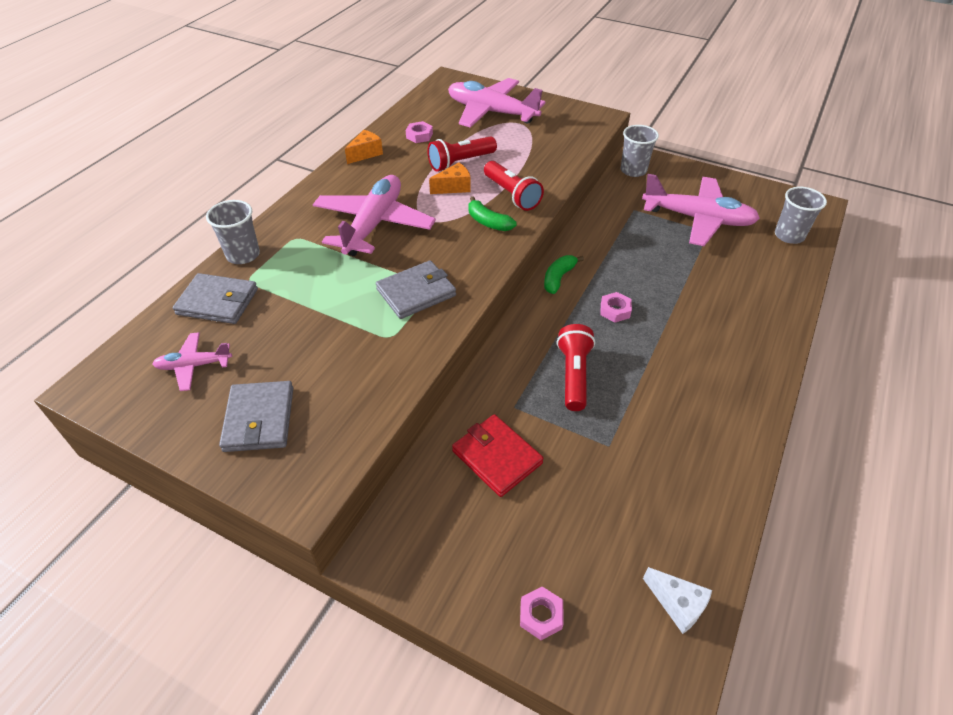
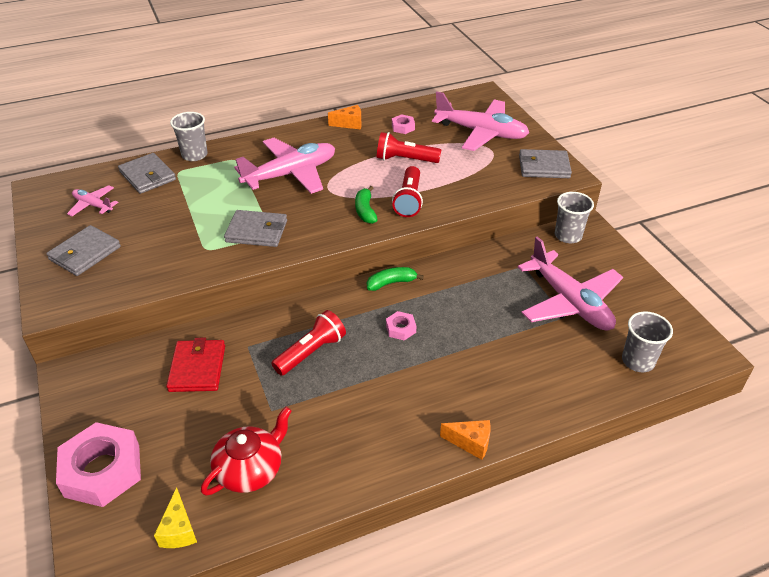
camera: 40 degrees right, 5 degrees down
(454, 187) = (376, 175): orange cheese -> orange cheese (470, 443)
(491, 112) = (481, 133): pink plane -> pink plane turned 135 degrees clockwise
(541, 615) = (102, 470): pink nut -> pink nut, size x2.21
(575, 118) = (544, 167): none -> grey wallet
(660, 506) = (250, 469): none -> red teapot
(677, 605) = (179, 530): white cheese -> yellow cheese

